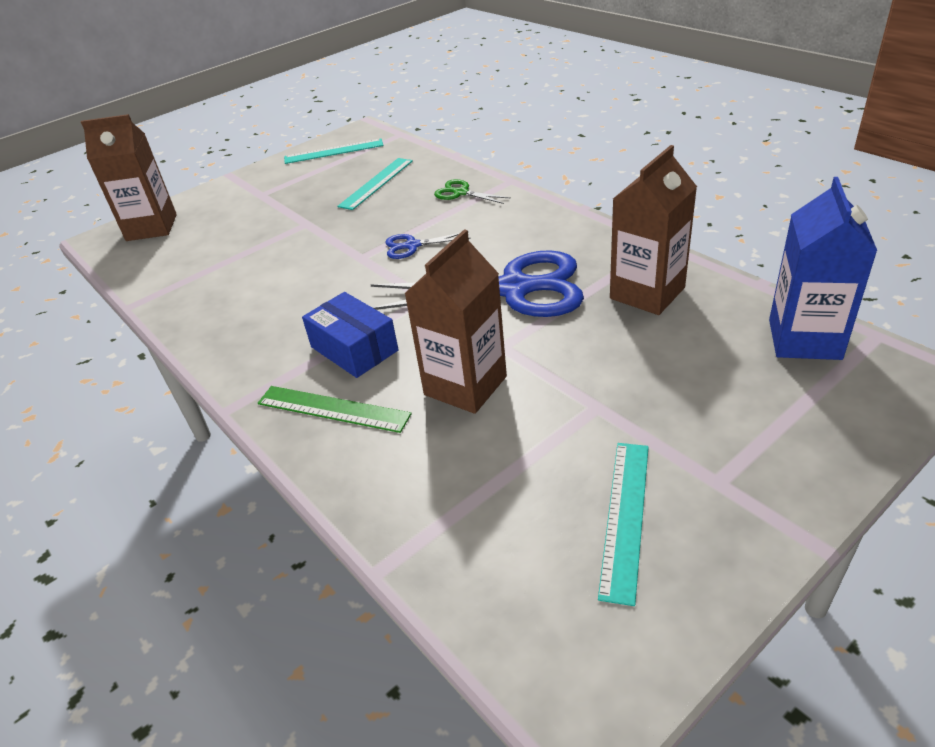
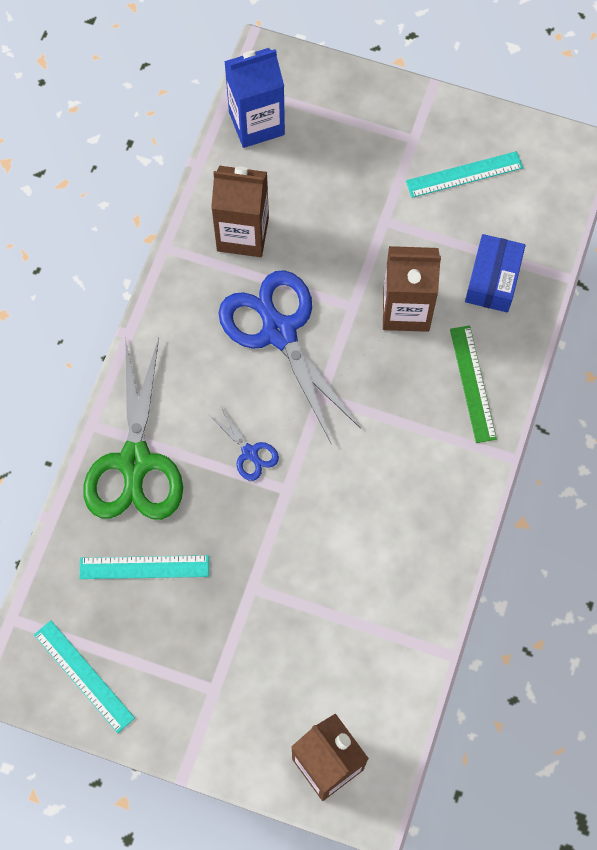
camera: 125 degrees left, 30 degrees up
(354, 349) = (407, 411): blue box -> blue box (493, 280)
(461, 193) = (135, 462): green scissors -> green scissors, size x2.26

